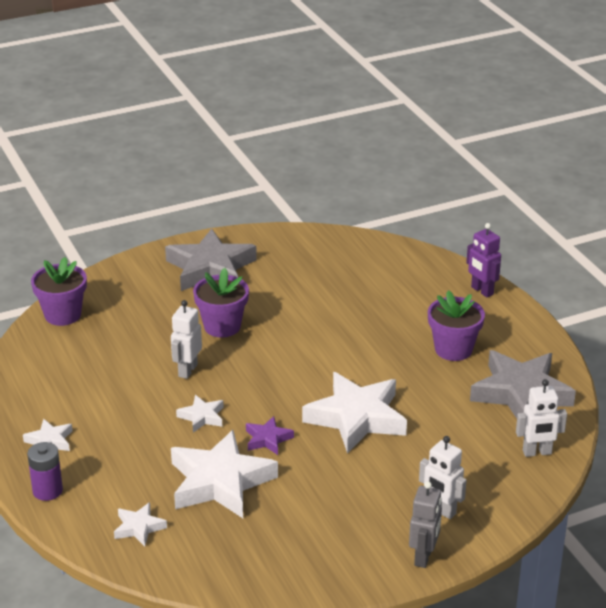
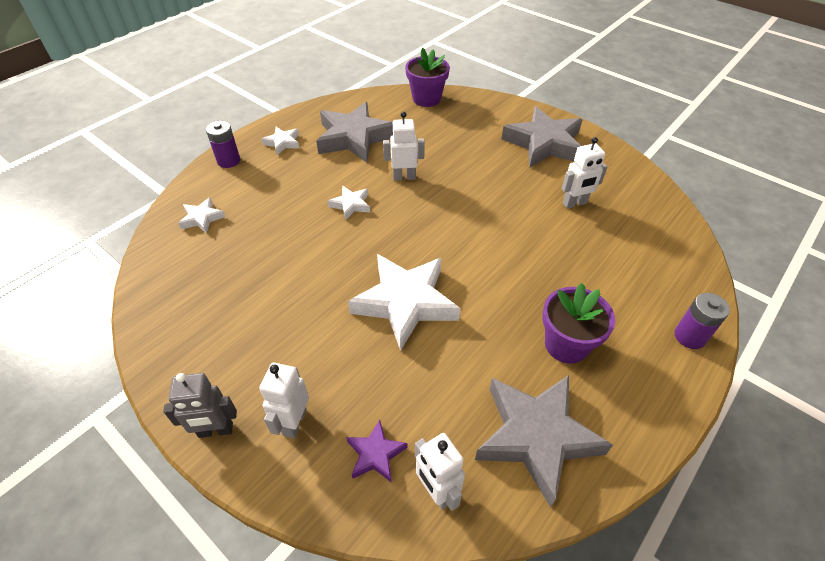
camera: 65 degrees right, 15 degrees up
(89, 386) = (354, 138): none -> grey star
(220, 482) = (273, 243): white star -> none
(222, 326) = (474, 175): purple flower pot -> none
(267, 439) = (342, 253): purple star -> purple star (375, 454)
(307, 284) = (575, 203): none -> white robot
(482, 291) = (689, 336): purple robot -> purple battery

